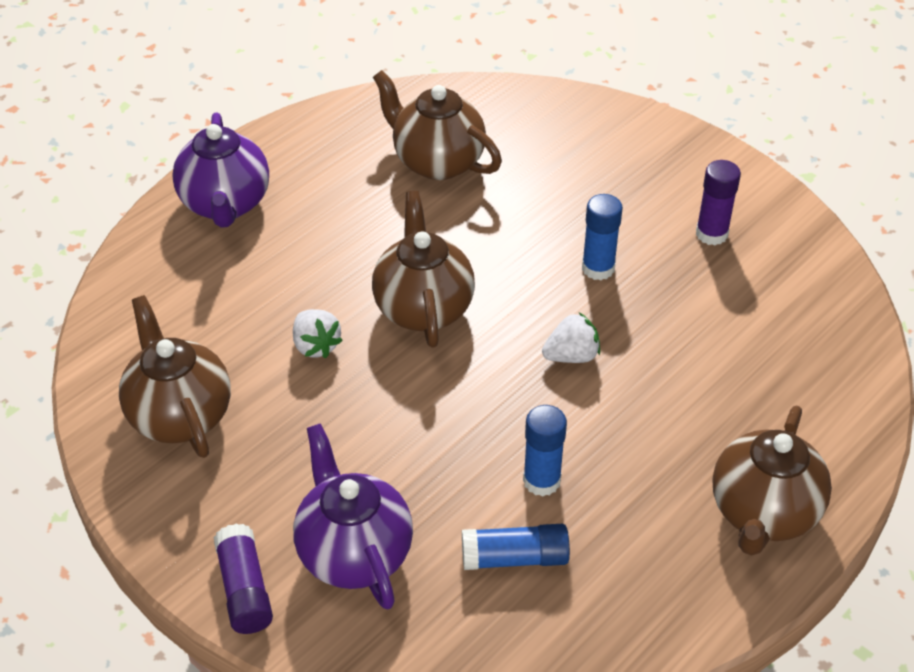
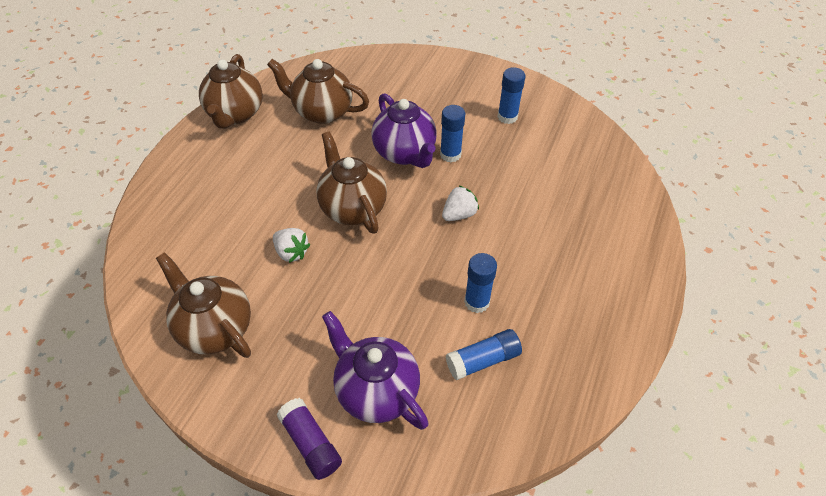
camera: 20 degrees left, 5 degrees up
(225, 204) = (192, 172): purple teapot -> purple teapot (405, 153)
(711, 234) = (507, 117): purple glue stick -> blue glue stick
(763, 513) = (618, 283): brown teapot -> brown teapot (235, 114)

